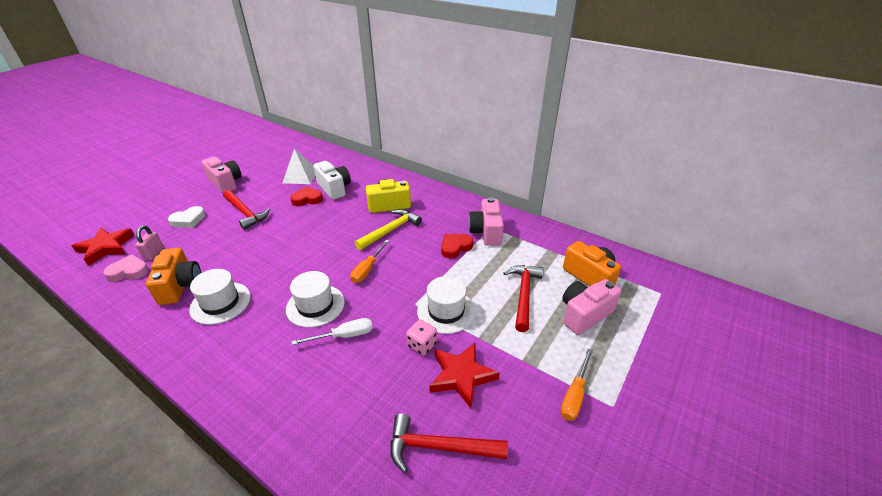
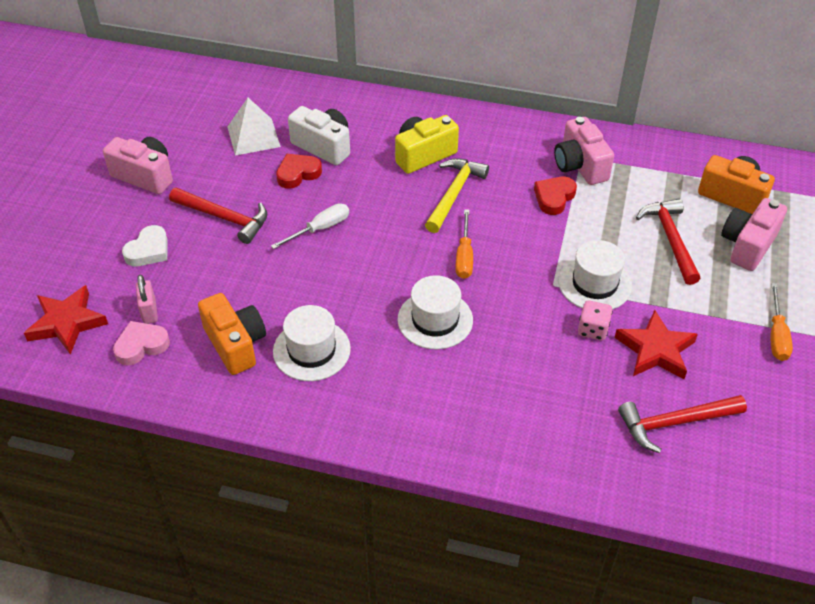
camera: 20 degrees left, 10 degrees up
(344, 336) = (498, 345): white screwdriver -> white screwdriver (320, 229)

